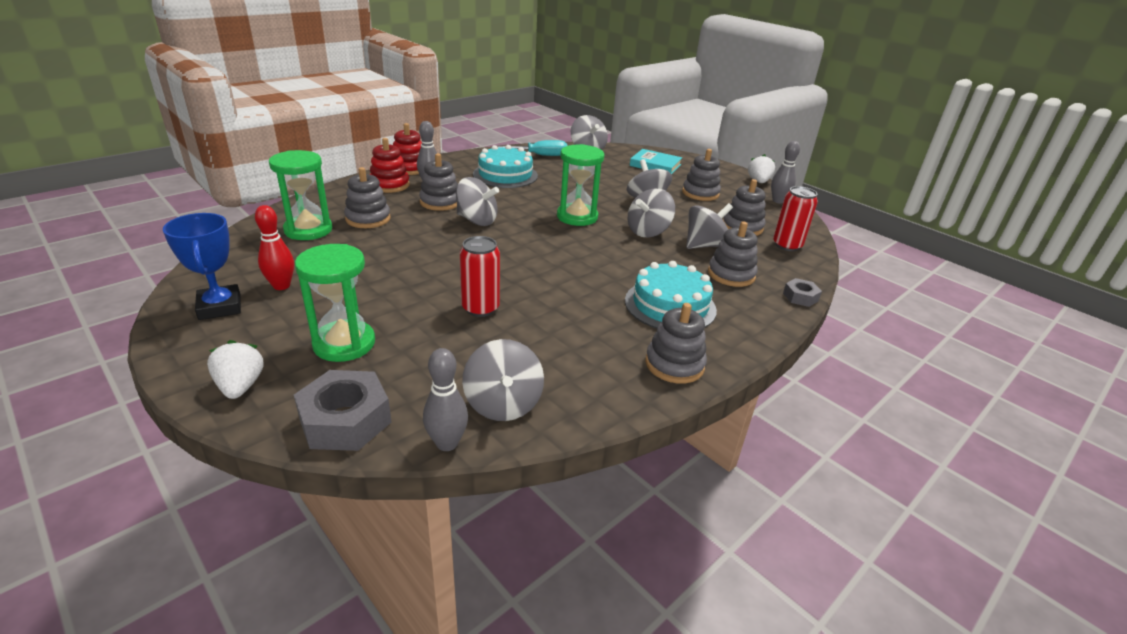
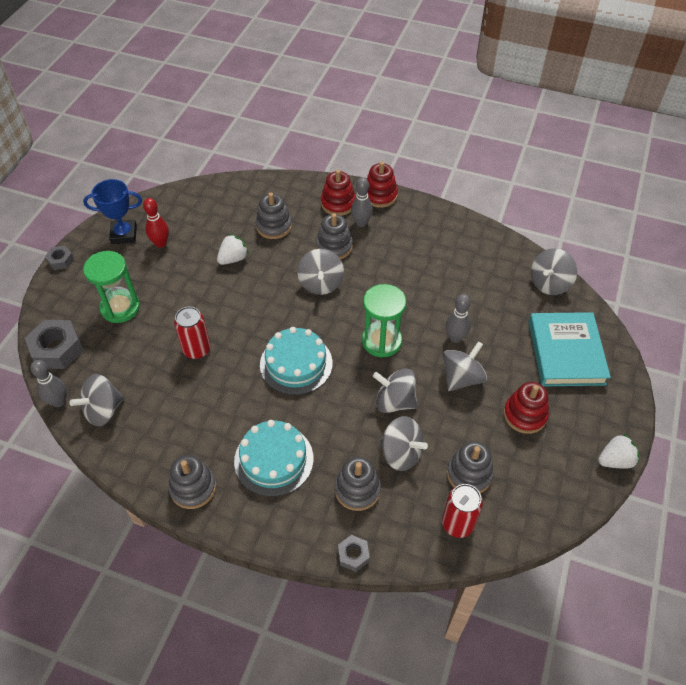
camera: 65 degrees right, 20 degrees up
(175, 372) = (60, 260): none -> grey nut
(220, 307) = (124, 234): blue trophy -> blue trophy turned 45 degrees clockwise
(240, 386) = (62, 291): white strawberry -> white strawberry (233, 259)
(308, 230) = (235, 209): green hourglass -> none
(505, 175) = (424, 256): turquoise cake -> turquoise cake (296, 364)
(540, 155) = (495, 257): turquoise screwdriver -> none
(655, 165) = (566, 352): turquoise book -> turquoise book, size x1.53
(700, 193) = (525, 415): grey stacking toy -> red stacking toy
(778, 201) = (572, 492): grey bowling pin -> grey bowling pin (455, 338)

